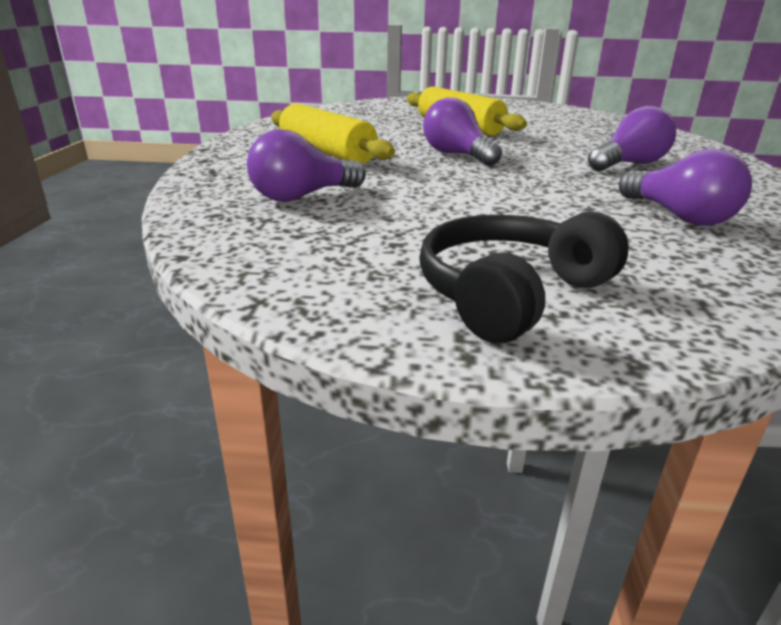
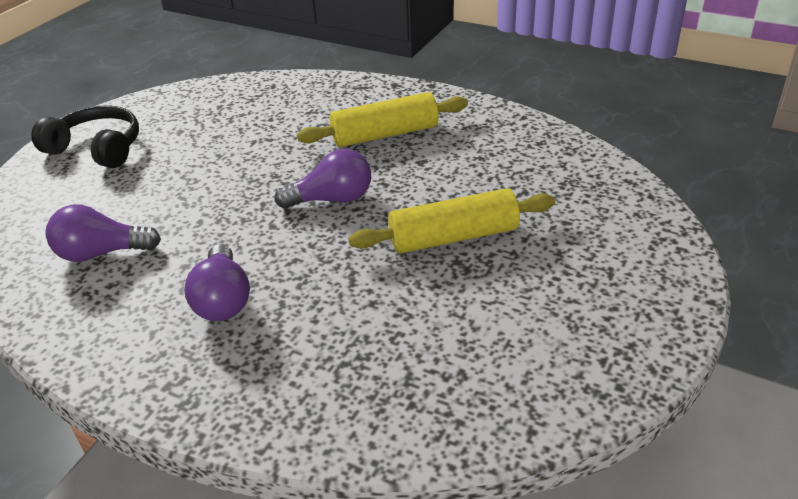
camera: 115 degrees right, 10 degrees up
(302, 196) = (279, 113): purple light bulb -> none
(510, 293) = (97, 148): black headphones -> black headphones turned 45 degrees counterclockwise

